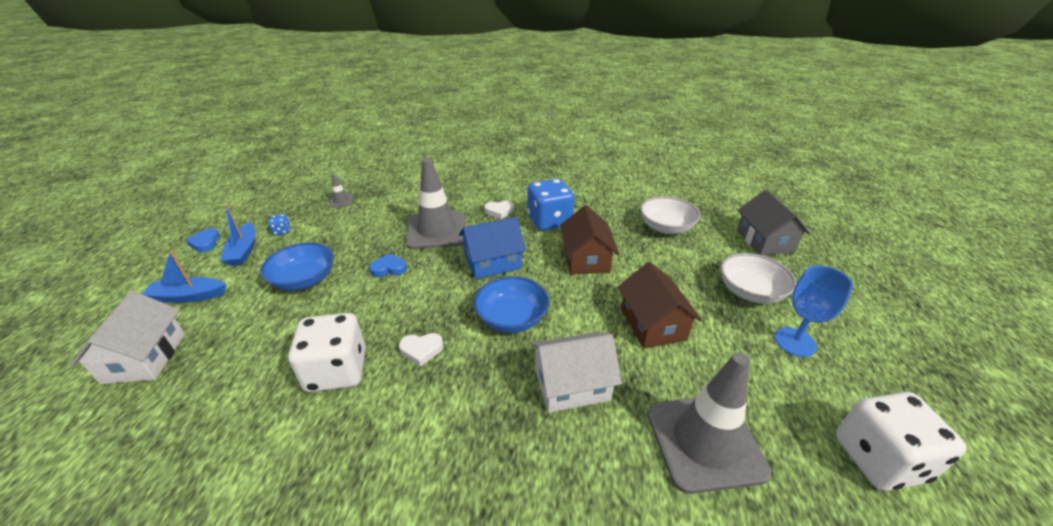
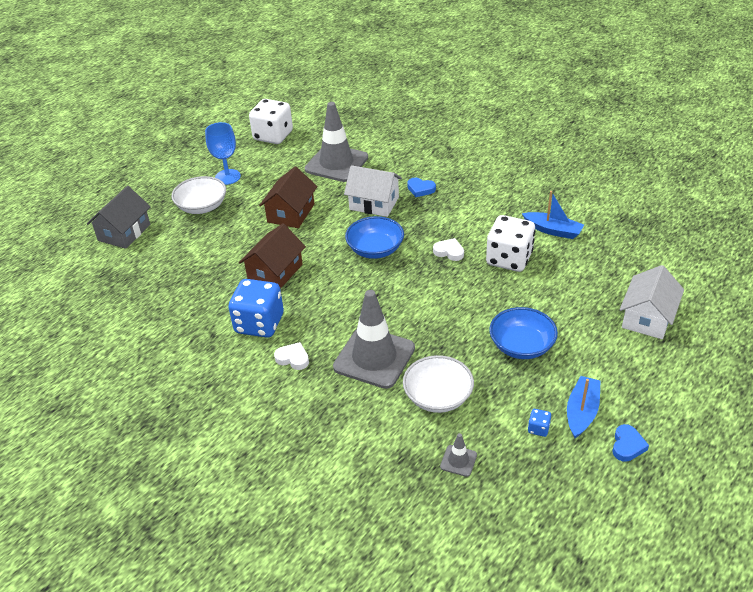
camera: 145 degrees left, 5 degrees up
(189, 296) = (628, 368): blue boat -> blue boat (553, 230)
(389, 268) = (442, 328): blue heart -> blue heart (420, 189)
(492, 262) = (351, 299): blue house -> none
(666, 227) = (172, 274): white bowl -> white bowl (438, 397)

